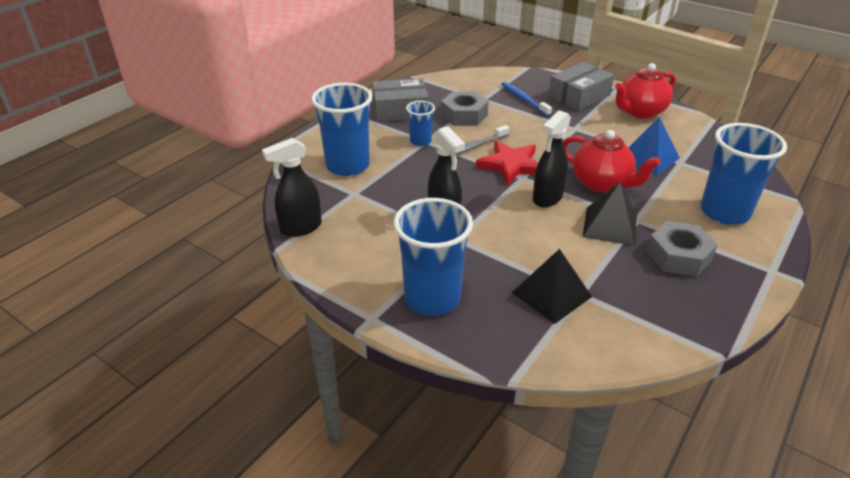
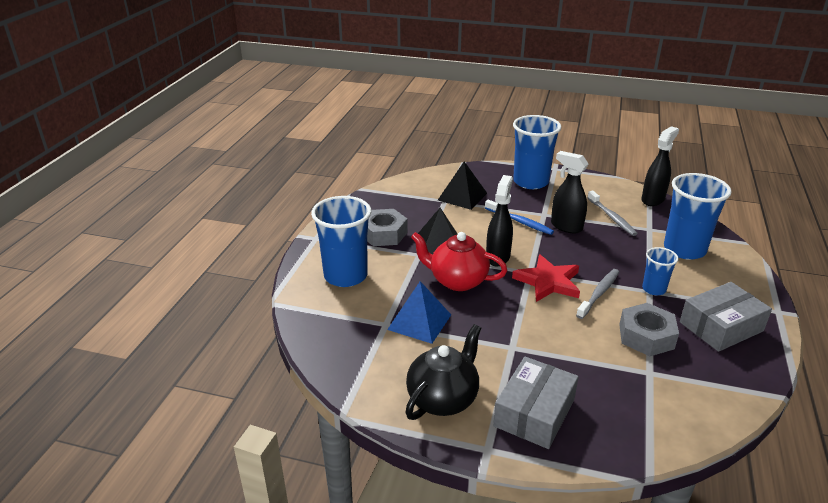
camera: 160 degrees right, 5 degrees down
(379, 215) = (612, 217): none -> grey toothbrush
(524, 99) = (601, 385): blue toothbrush -> blue toothbrush (519, 222)
(640, 112) = (443, 399): red teapot -> black teapot

